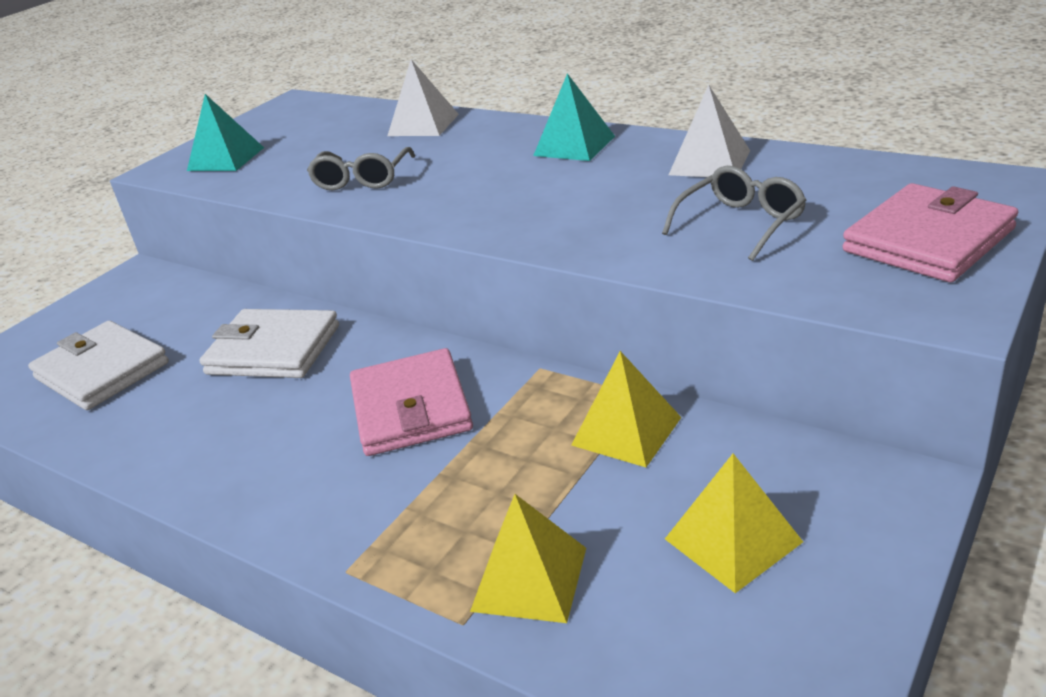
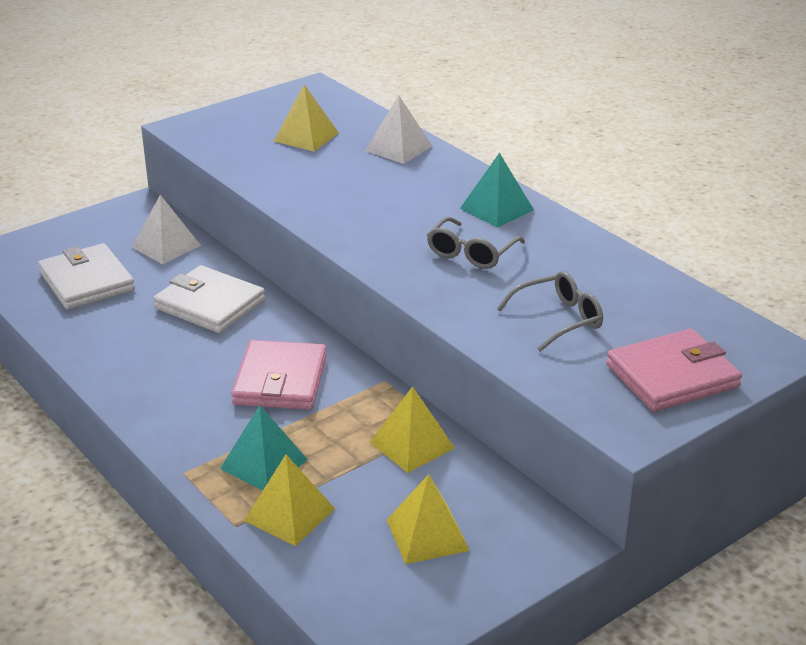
camera: 15 degrees right, 0 degrees up
(225, 159) = (233, 133): turquoise pyramid -> turquoise pyramid (264, 464)
(312, 141) = (306, 137): none -> yellow pyramid
(362, 179) = (322, 188): grey glasses -> grey glasses (471, 253)
(709, 162) = (582, 259): white pyramid -> white pyramid (166, 246)

